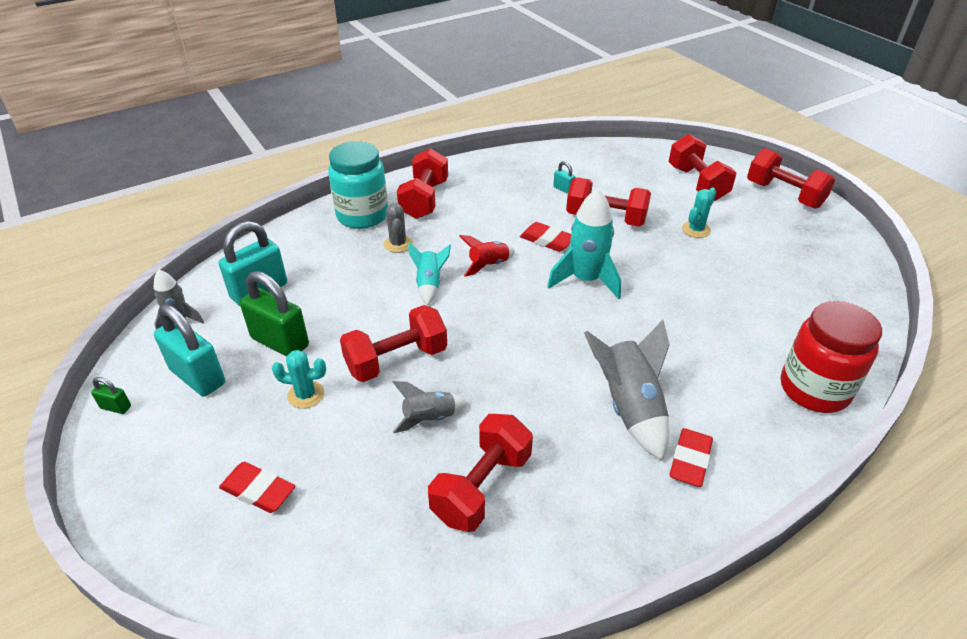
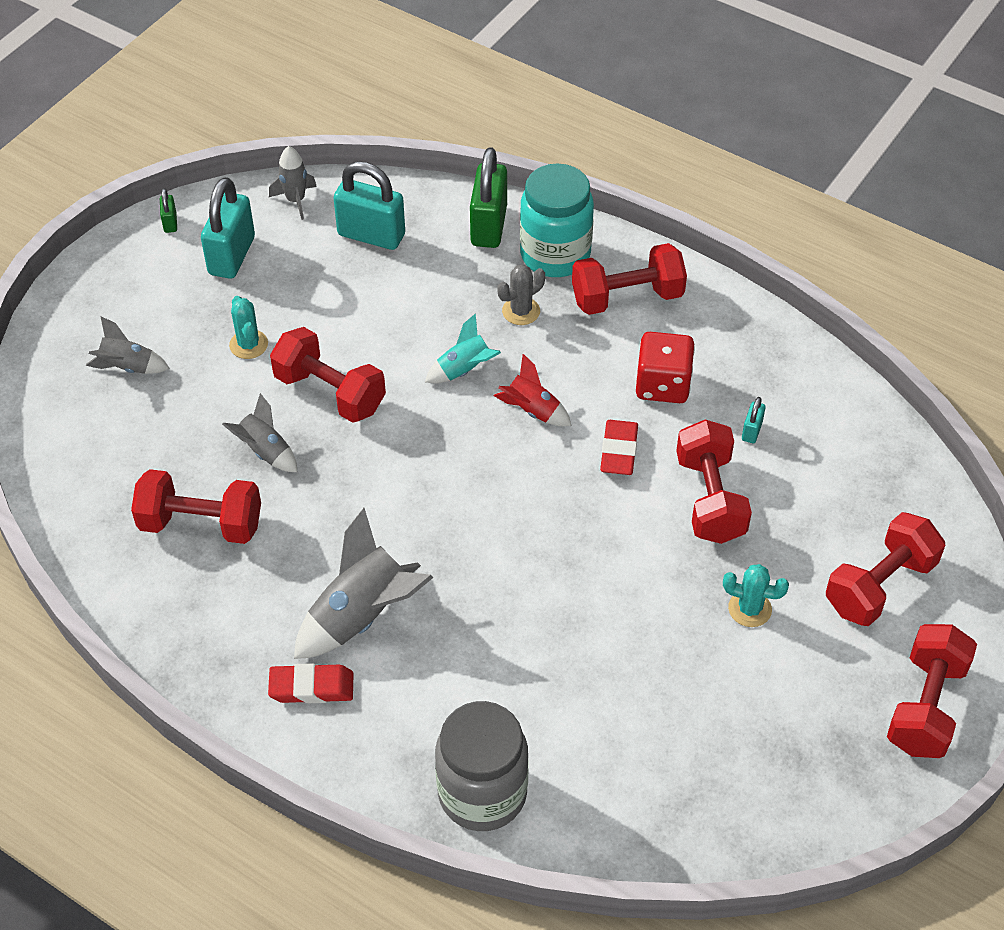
camera: 65 degrees right, 10 degrees up
(258, 490) = (128, 367): red eraser -> grey rocket
(280, 342) = (307, 290): green padlock -> green padlock (488, 226)
(505, 208) = (662, 385): none -> red dice
(585, 280) = (560, 515): turquoise rocket -> none
(814, 389) = (482, 793): red jar -> grey jar

